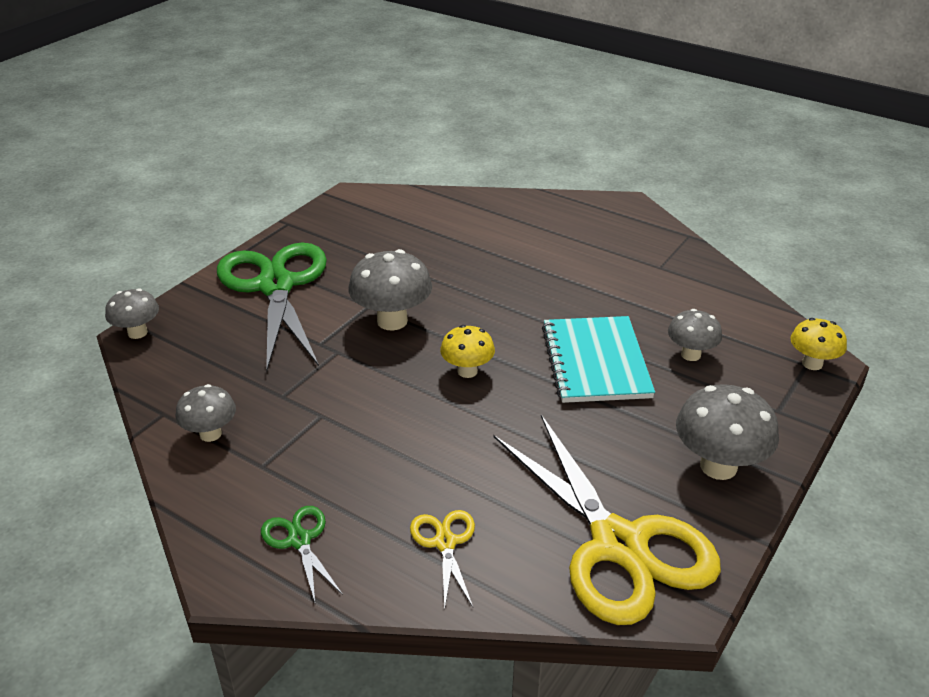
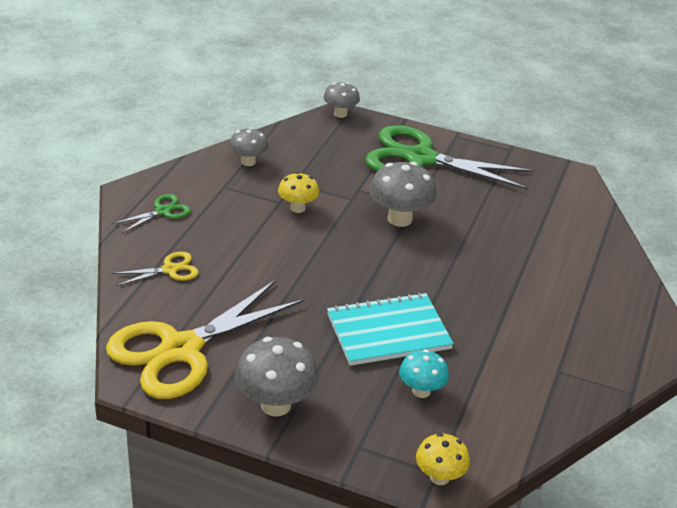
camera: 75 degrees right, 0 degrees up
(275, 286) = (420, 159): green scissors -> green scissors turned 135 degrees counterclockwise
(467, 371) = (351, 263): yellow mushroom -> yellow mushroom (297, 208)
(690, 354) = (421, 391): grey mushroom -> turquoise mushroom

